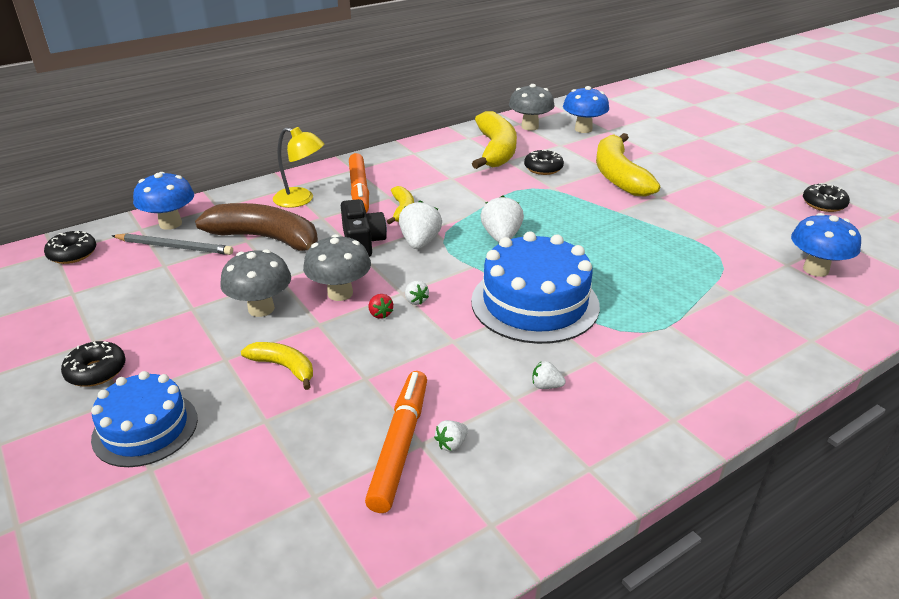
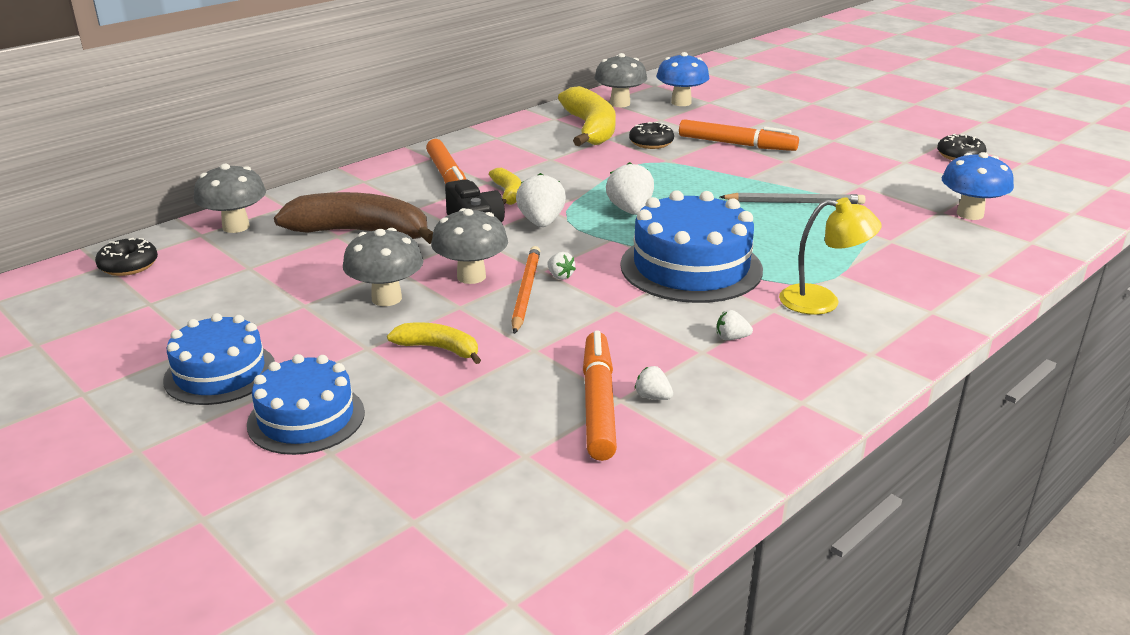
camera: 10 degrees left, 5 degrees down
(96, 371) = (220, 373): black donut -> blue cake
(170, 224) = (236, 227): blue mushroom -> grey mushroom
(174, 247) = (253, 249): grey pencil -> grey pencil (794, 202)
(301, 200) = (384, 192): yellow lamp -> yellow lamp (822, 301)
(380, 314) = (525, 291): red strawberry -> orange pencil
(451, 444) = (653, 397): white strawberry -> white strawberry turned 90 degrees clockwise
(618, 175) = (736, 144): yellow banana -> orange marker

